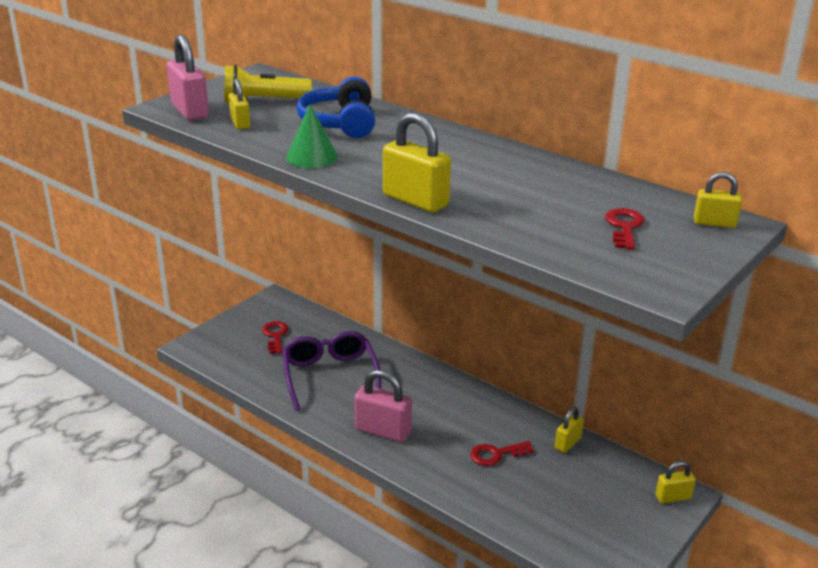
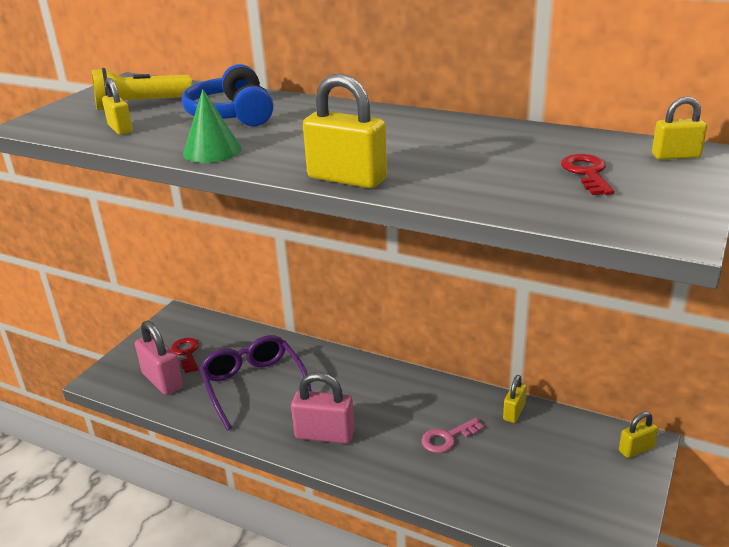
camera: 10 degrees left, 0 degrees up
(190, 111) = (59, 124): pink padlock -> pink padlock (162, 380)
(496, 454) = (447, 438): red key -> pink key

